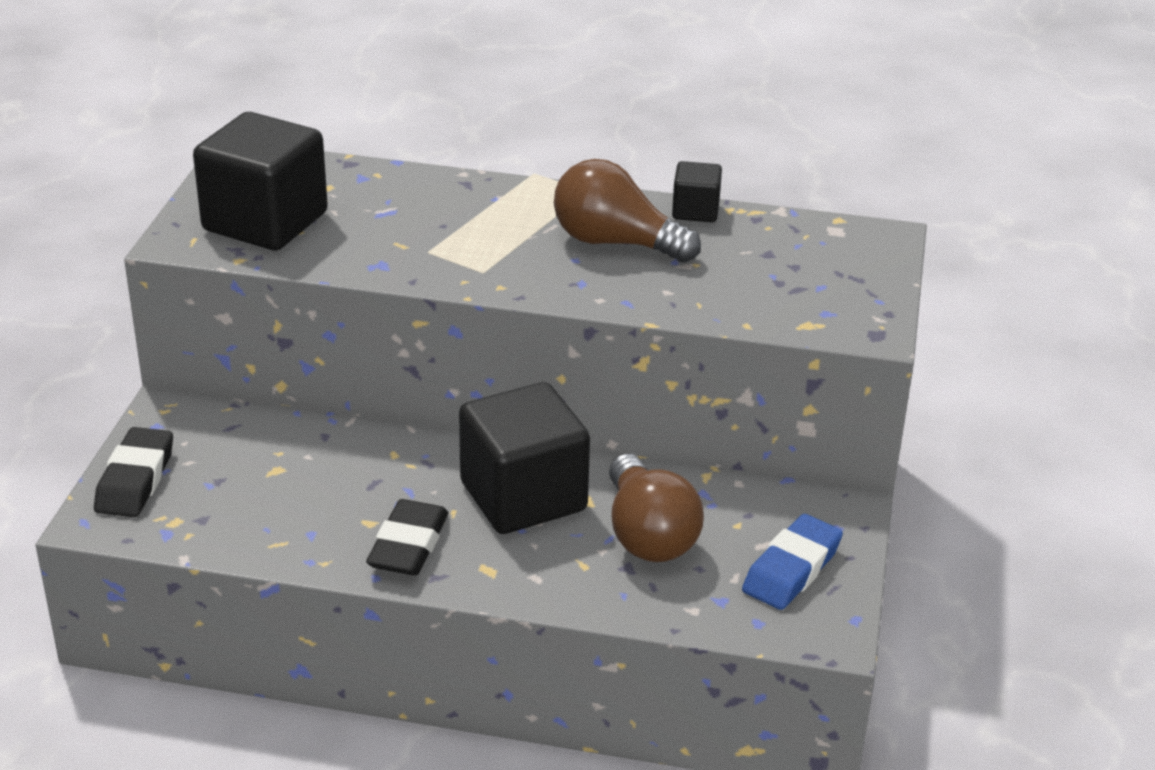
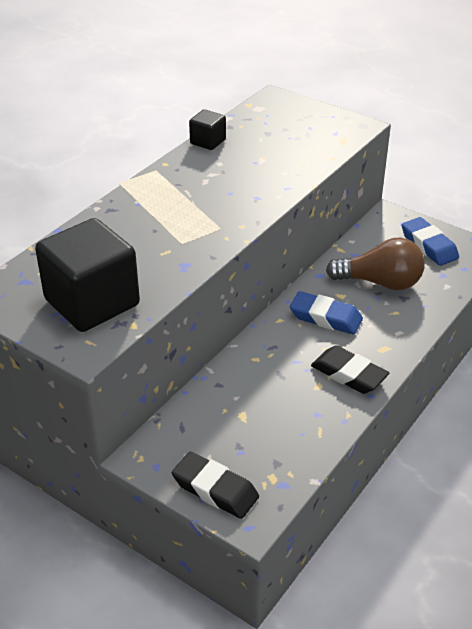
camera: 65 degrees left, 5 degrees up
(523, 497) = (325, 317): black cube -> blue eraser
(615, 243) = (222, 175): brown light bulb -> none

